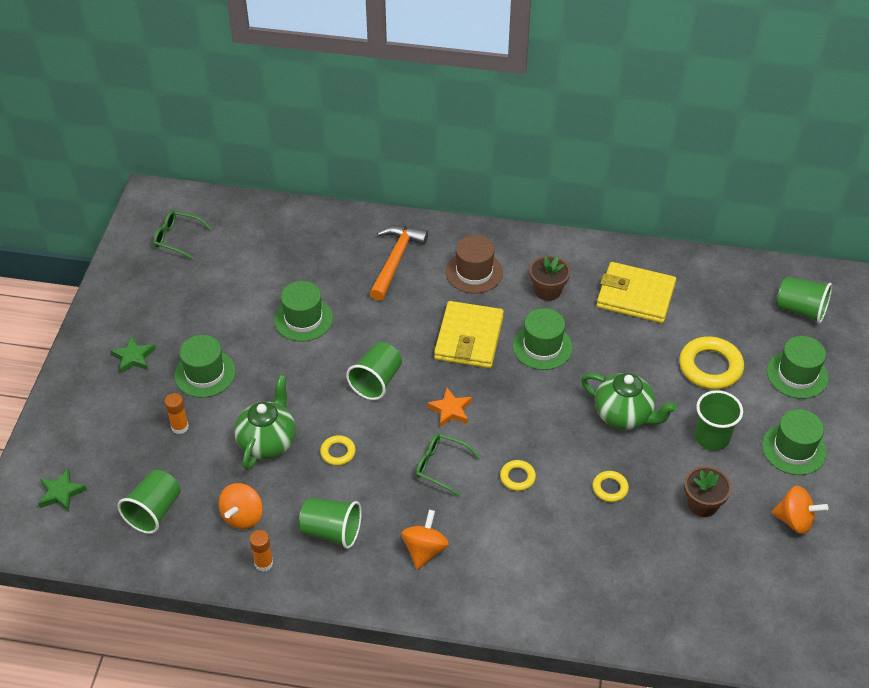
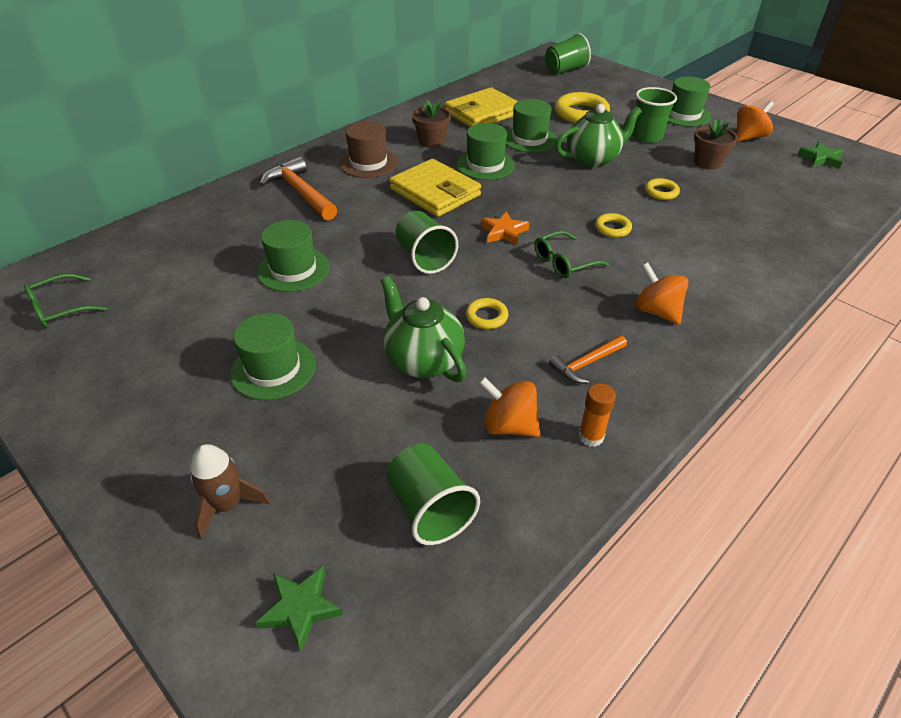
camera: 55 degrees left, 5 degrees down
(98, 422) = (227, 505): none -> brown rocket
(133, 357) = (171, 421): green star -> green star (820, 159)
(180, 427) = (324, 424): orange glue stick -> none
(243, 516) = (509, 425): orange spinning top -> orange spinning top turned 150 degrees clockwise
(331, 531) = (586, 364): green cup -> orange hammer
(797, 374) = (619, 91): green hat -> green hat (529, 139)

